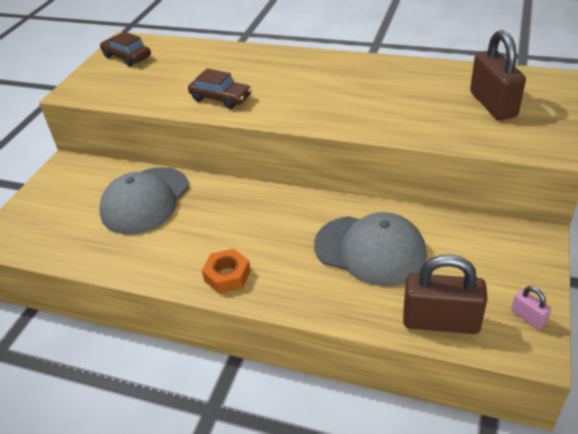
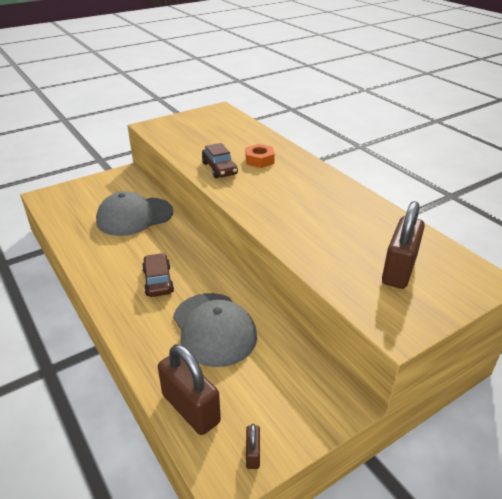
camera: 35 degrees right, 5 degrees down
(127, 57) = (206, 119): brown car -> brown car (158, 281)
(227, 276) = (115, 288): orange nut -> orange nut (259, 160)
(528, 317) = (253, 454): pink padlock -> brown padlock

